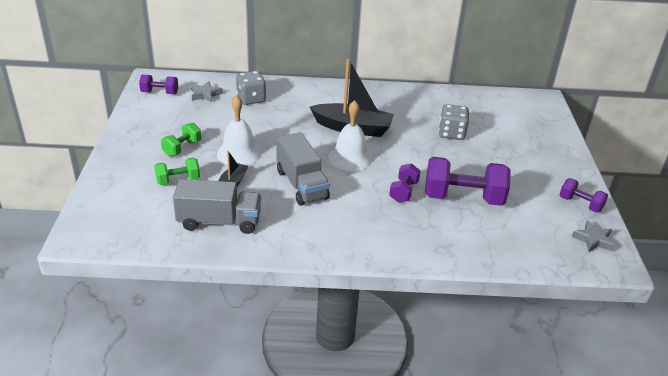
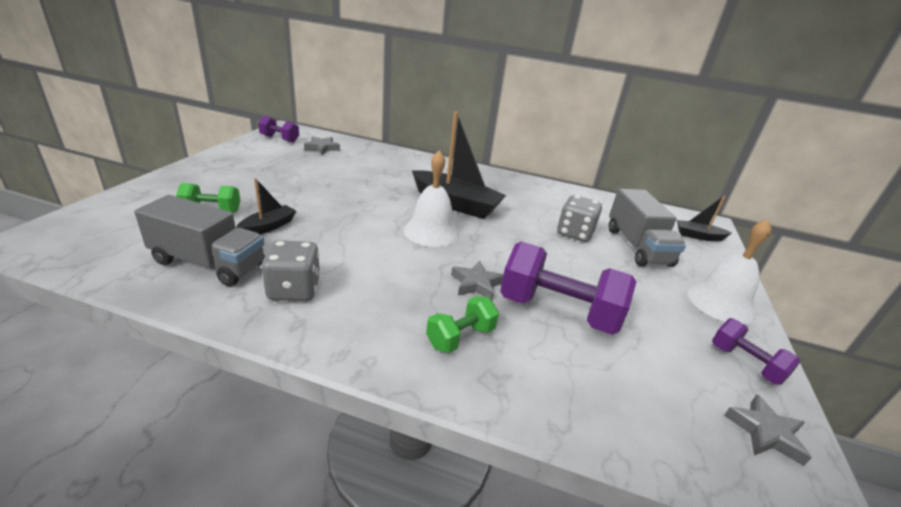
camera: 15 degrees right, 5 degrees down
(182, 148) = (250, 184): green dumbbell -> green dumbbell (460, 337)
(239, 153) = (306, 200): white bell -> white bell (721, 303)
(251, 99) = (364, 160): grey dice -> grey dice (294, 290)
(301, 184) = (349, 246): grey truck -> grey truck (637, 246)
(403, 192) = (476, 284): purple dumbbell -> grey star
(539, 114) = (698, 236): none -> black boat

